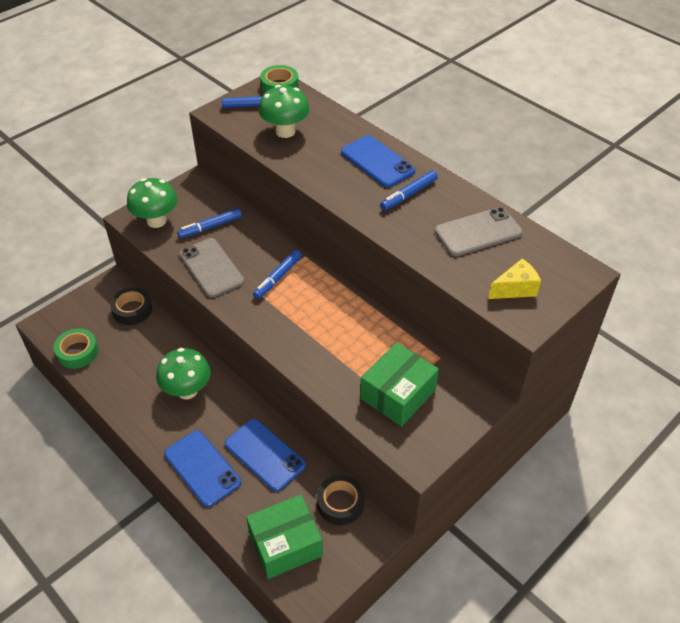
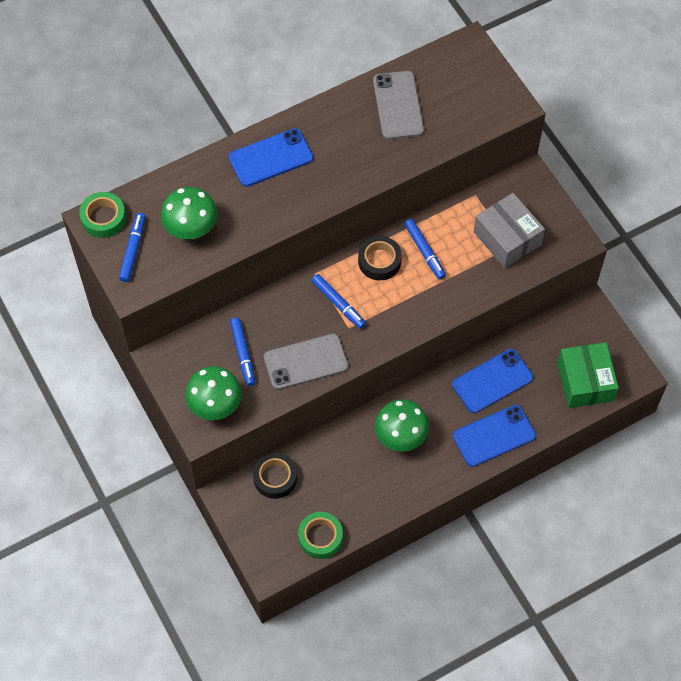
camera: 75 degrees left, 15 degrees up
(340, 503) = (556, 331): black tape -> black tape (379, 261)
(398, 394) = (507, 238): green box -> grey box
(408, 194) = (329, 145): blue marker -> blue marker (424, 251)
(515, 289) = (475, 101): yellow cheese -> none

